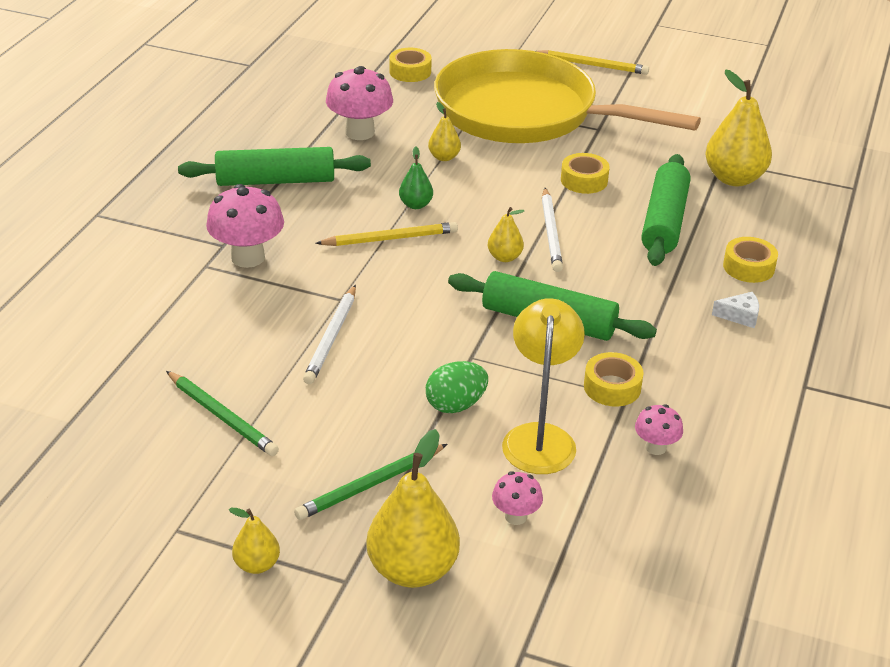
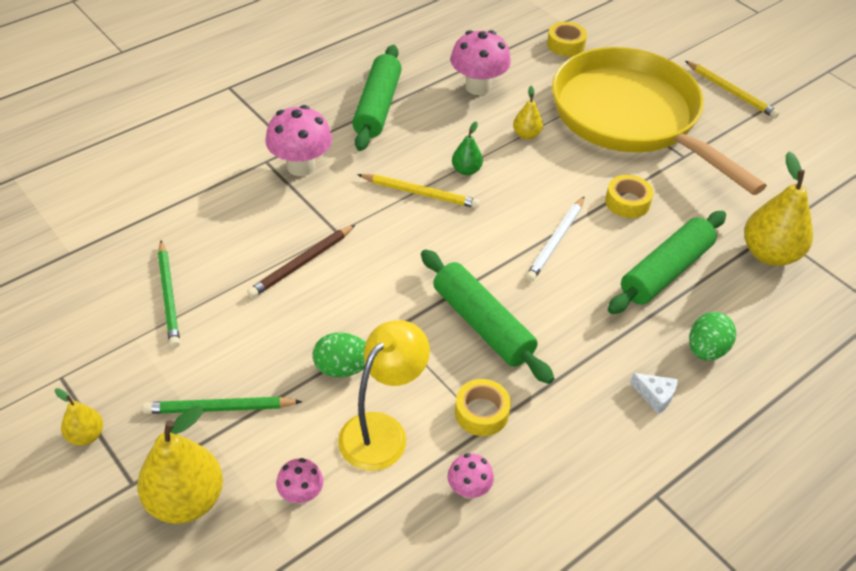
camera: 30 degrees right, 10 degrees up
(275, 181) = (377, 107): green rolling pin -> green rolling pin turned 75 degrees clockwise
(331, 337) = (302, 263): white pencil -> brown pencil
(504, 257) = (497, 248): yellow pear -> none
(748, 267) = (706, 350): yellow tape -> green egg

